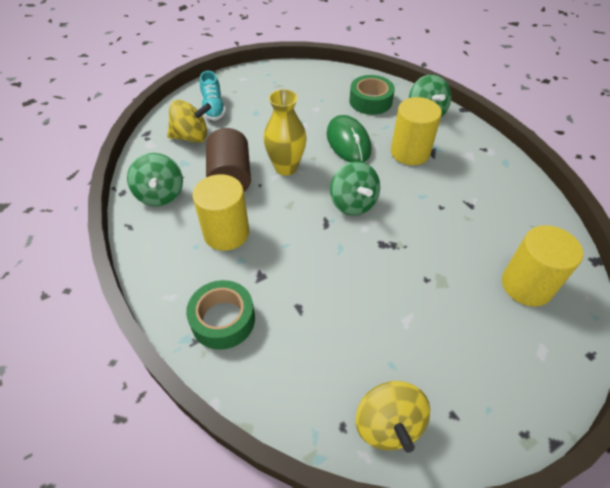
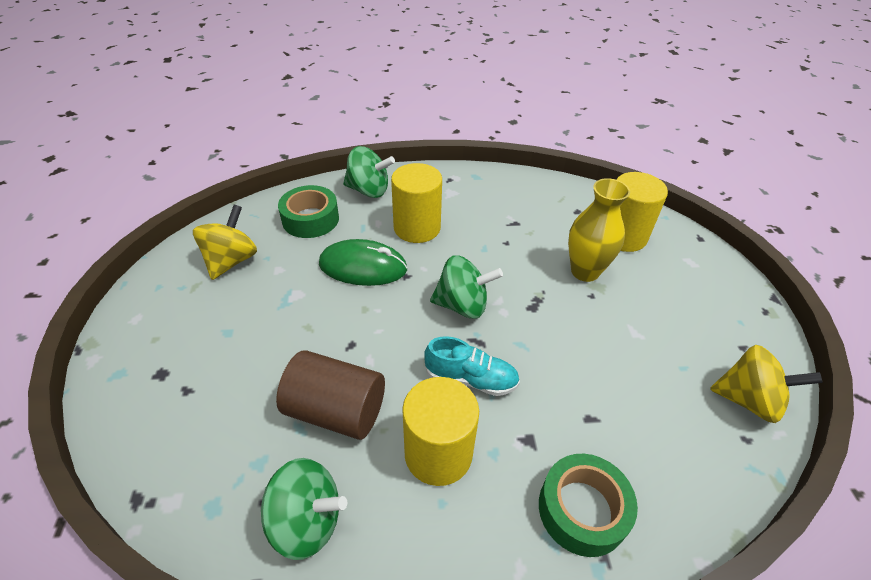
camera: 65 degrees left, 5 degrees down
(191, 137) = (208, 432): yellow spinning top -> yellow spinning top (231, 261)
(213, 108) = (167, 379): turquoise shoe -> turquoise shoe (470, 379)
(286, 167) = (362, 342): yellow vase -> yellow vase (585, 271)

